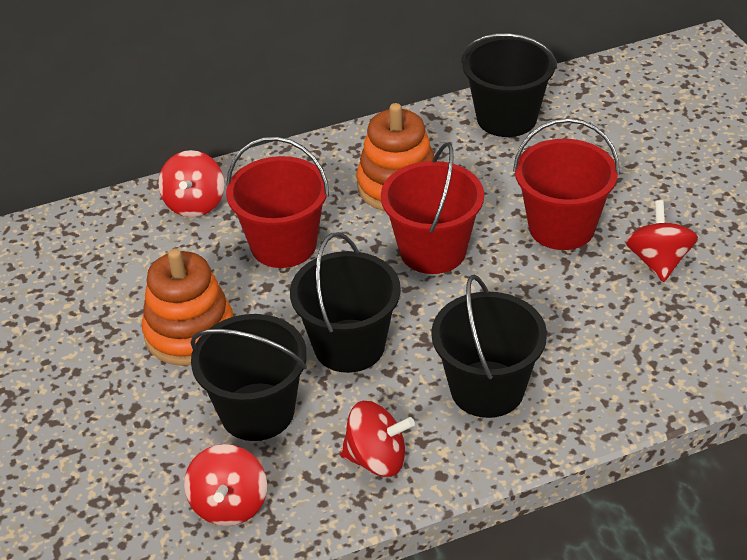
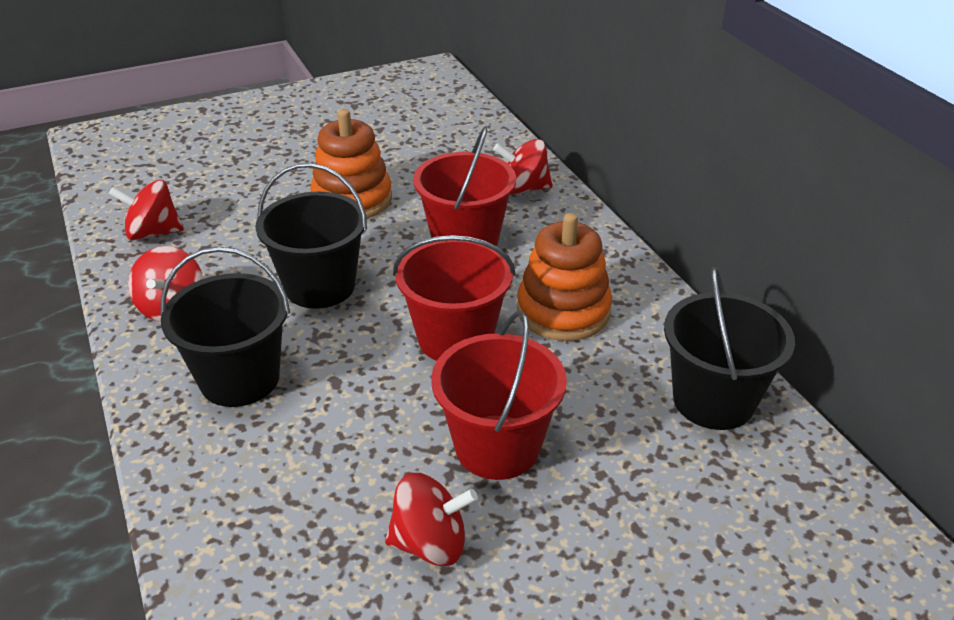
camera: 85 degrees right, 5 degrees down
(257, 412) = (250, 239): black bucket -> none

